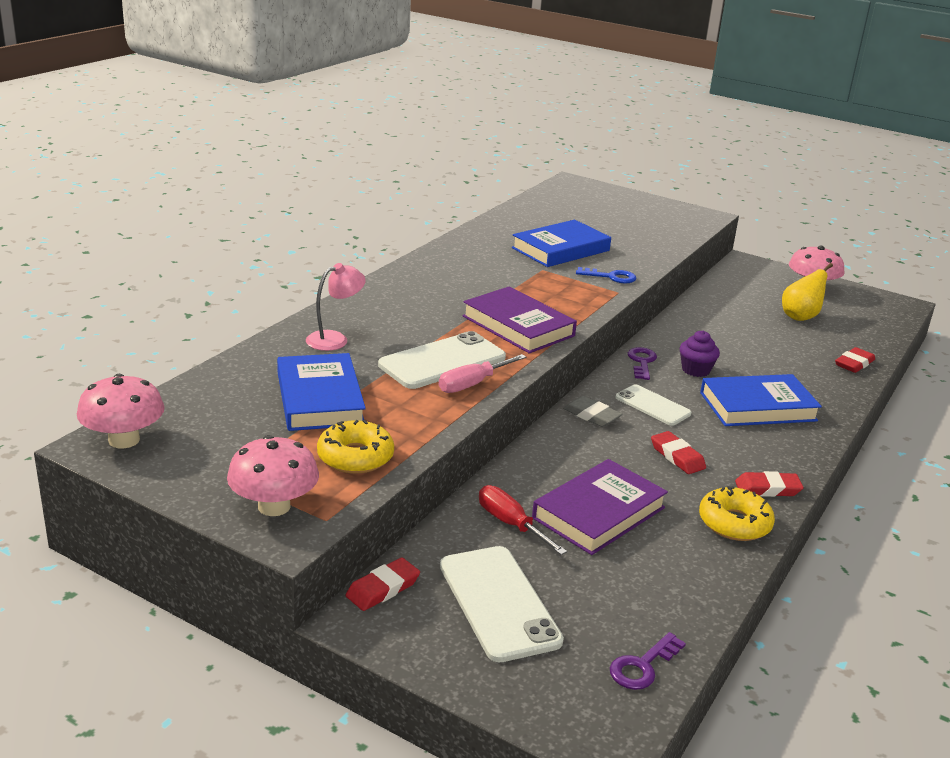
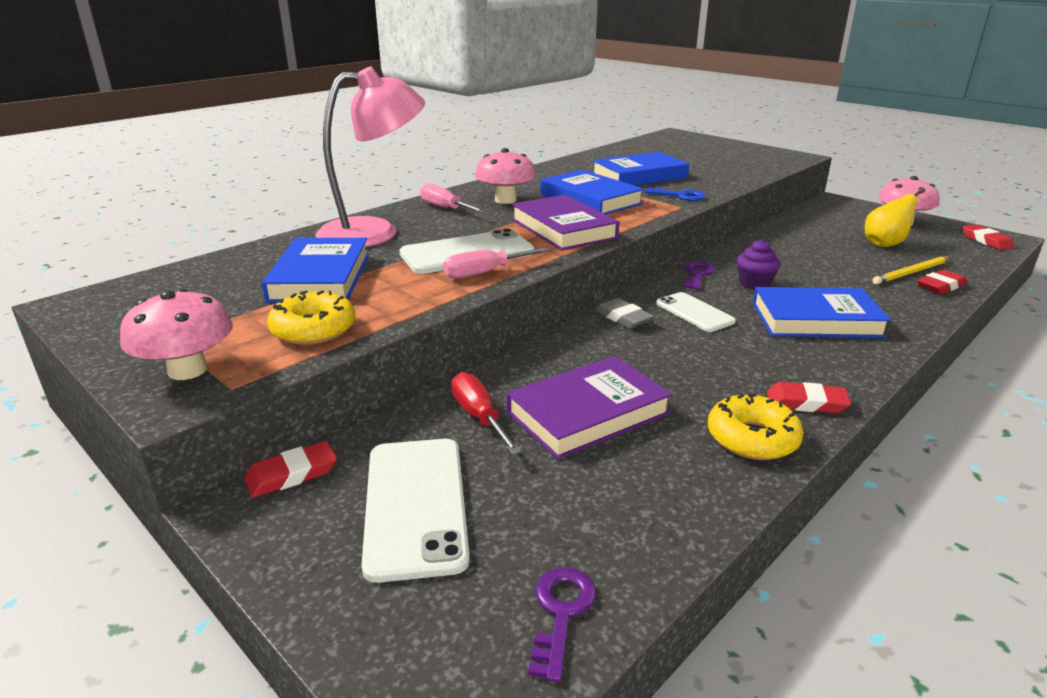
camera: 15 degrees right, 0 degrees up
(124, 440) = (101, 301): pink mushroom -> pink mushroom (505, 200)
(335, 339) = (375, 232): pink lamp -> pink lamp, size x1.95
(387, 303) = (445, 208): none -> pink screwdriver
(526, 284) = (590, 199): none -> blue book
(642, 666) = (561, 613): purple key -> purple key turned 135 degrees clockwise
(677, 456) = (705, 362): red eraser -> red eraser (986, 241)
(828, 350) = (911, 273): none -> yellow pencil

